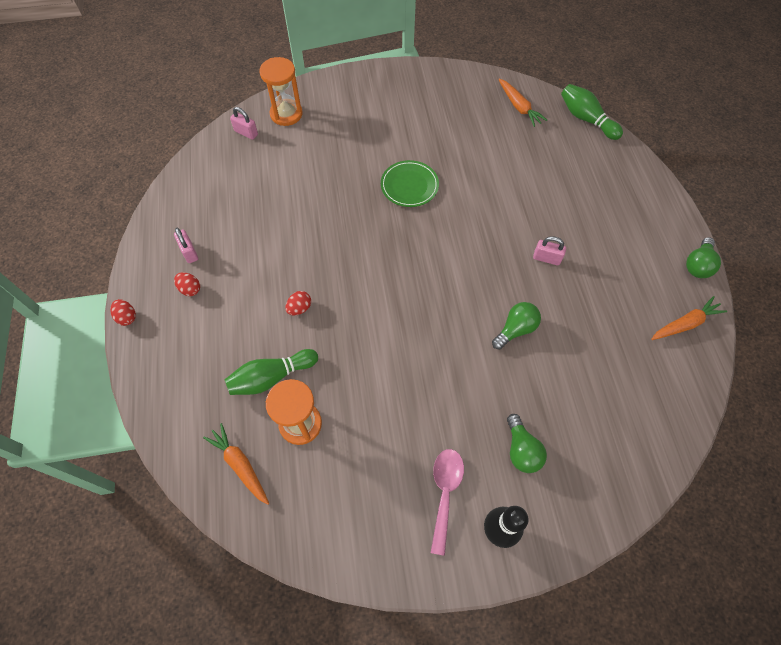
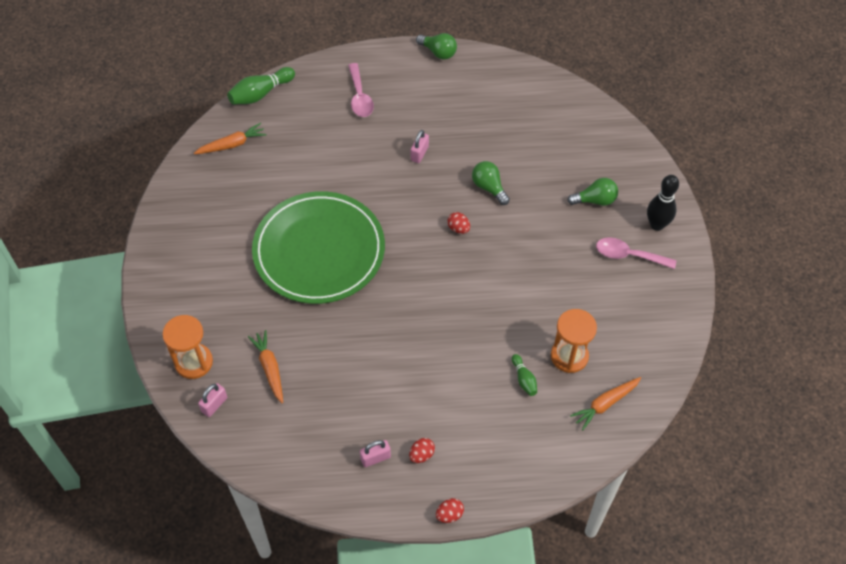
camera: 85 degrees left, 5 degrees down
(271, 377) = (524, 379): green bowling pin -> green bowling pin, size x0.57
(299, 308) = (453, 354): red egg -> red egg (458, 228)
(409, 185) = (319, 250): green plate -> green plate, size x2.20
(608, 198) = (360, 97): none -> pink spoon
(685, 324) = (492, 74): orange carrot -> orange carrot (270, 368)

